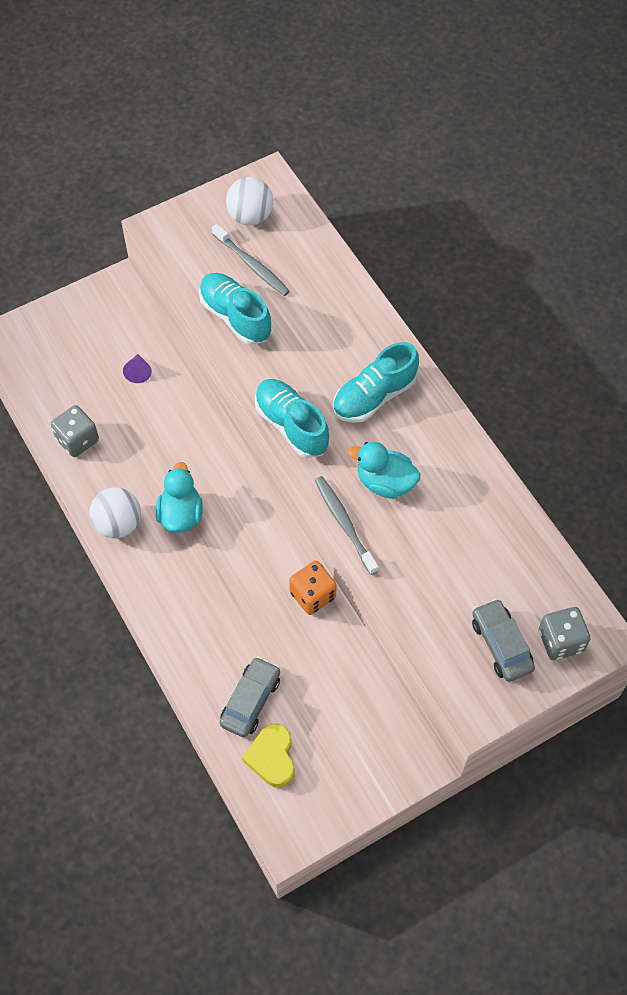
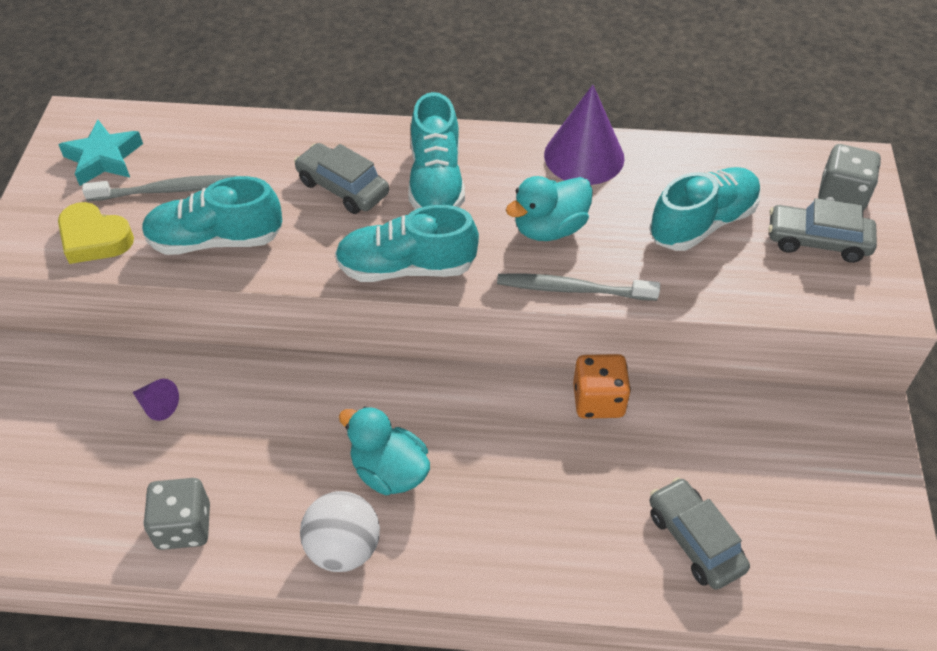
camera: 55 degrees left, 10 degrees down
(250, 216) = (104, 158): white ball -> turquoise star
(272, 757) = (785, 560): yellow heart -> yellow heart (94, 238)
(327, 351) = (343, 187): none -> grey car
(462, 567) = (702, 223): none -> turquoise shoe
(467, 465) = (584, 156): none -> purple cone

